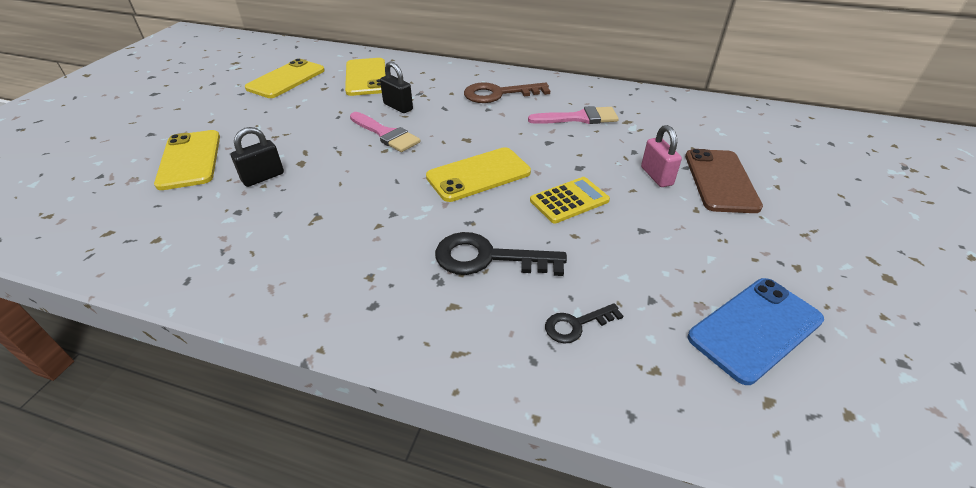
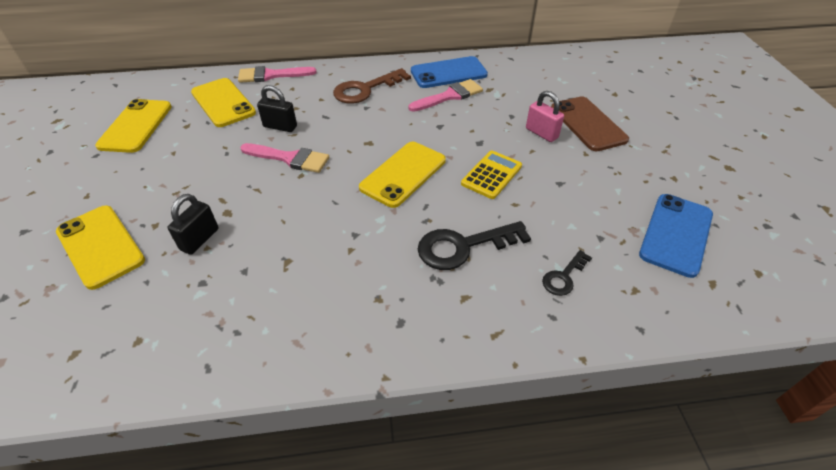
camera: 25 degrees left, 5 degrees up
(423, 65) = (271, 75): none -> pink brush
(593, 97) = (448, 73): none -> blue phone

